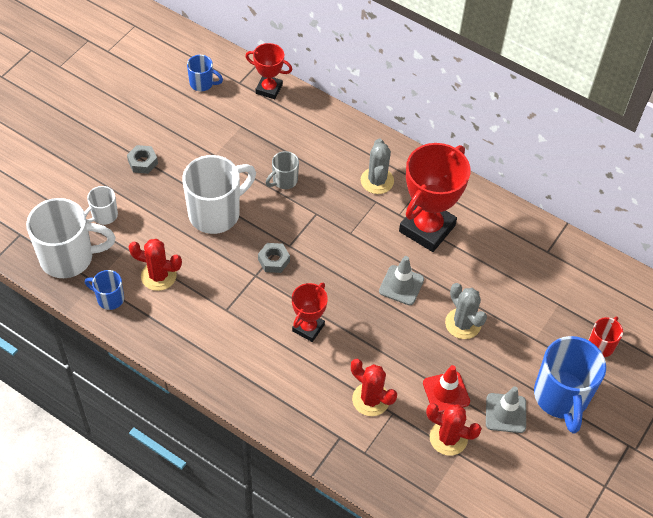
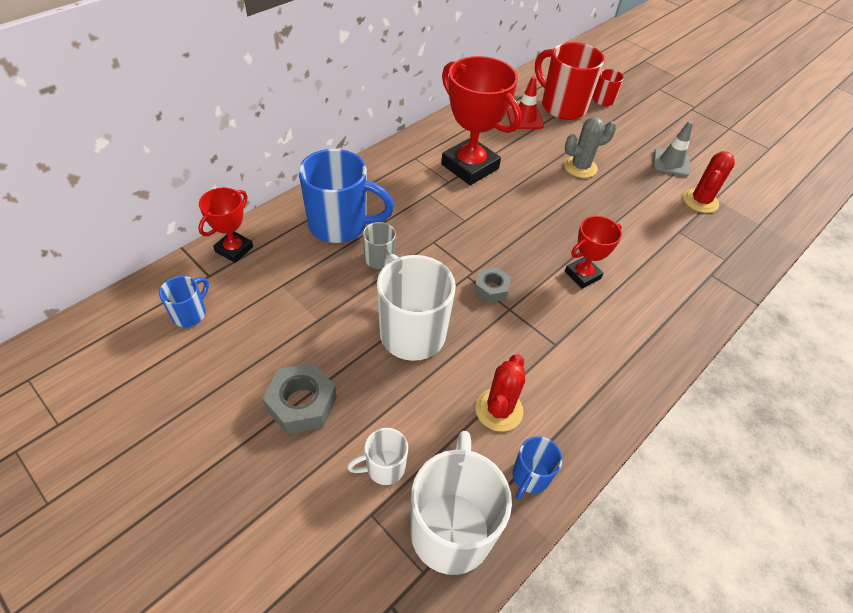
camera: 80 degrees left, 5 degrees down
(104, 215) = (384, 467): white mug -> white mug turned 105 degrees clockwise
(143, 162) = (301, 403): grey nut -> grey nut, size x1.57
(308, 328) = (582, 275): red trophy -> red trophy turned 75 degrees counterclockwise
(371, 399) = (665, 243): red cactus -> none
(377, 181) = (402, 188): grey cactus -> none
(401, 285) = (534, 197): grey traffic cone -> none
(446, 392) = (653, 192): red traffic cone -> red traffic cone (524, 118)
(561, 397) = (652, 130): blue mug -> blue mug (340, 225)
(567, 303) = (562, 106): none -> red mug

